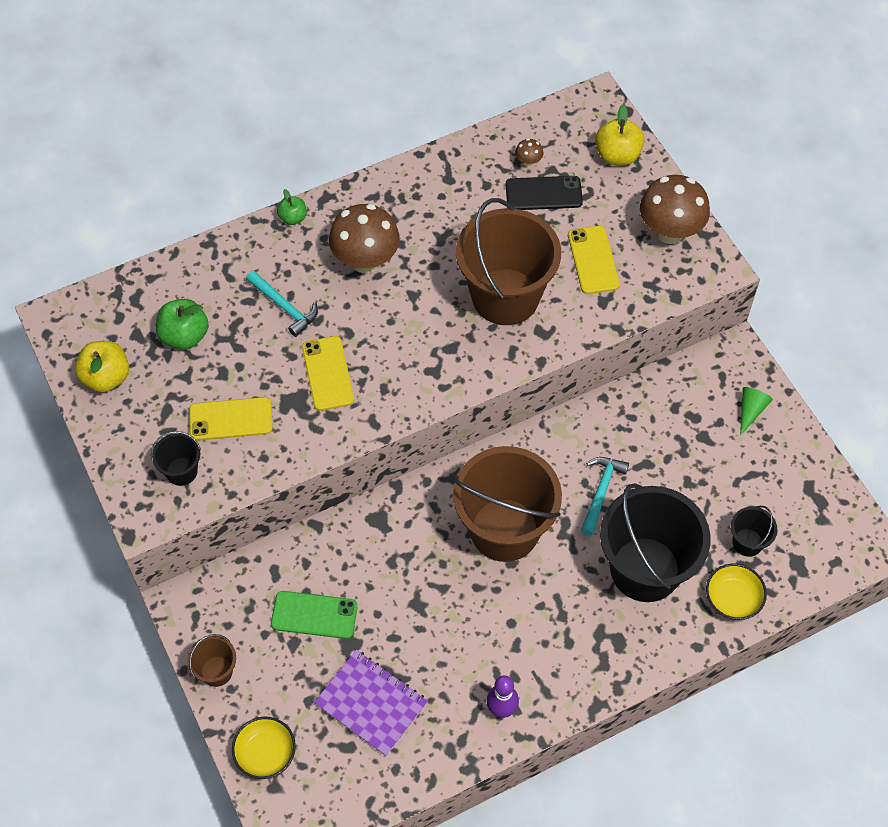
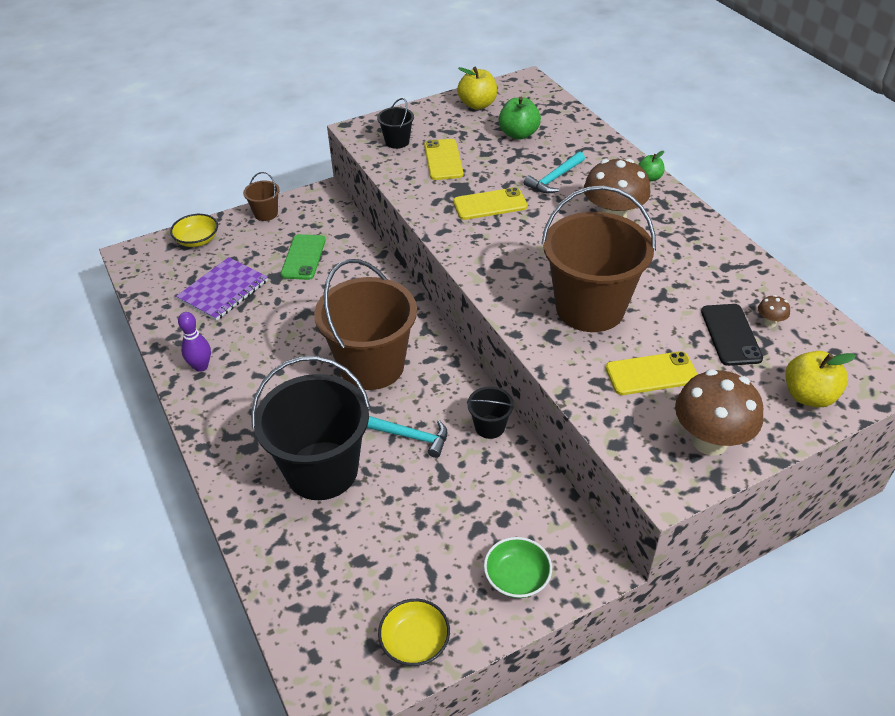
camera: 90 degrees right, 15 degrees down
(733, 598) = (280, 546): yellow bowl -> yellow bowl (415, 642)
(747, 542) = (345, 564): black bucket -> black bucket (490, 427)
(751, 410) = (517, 577): green cone -> green bowl

